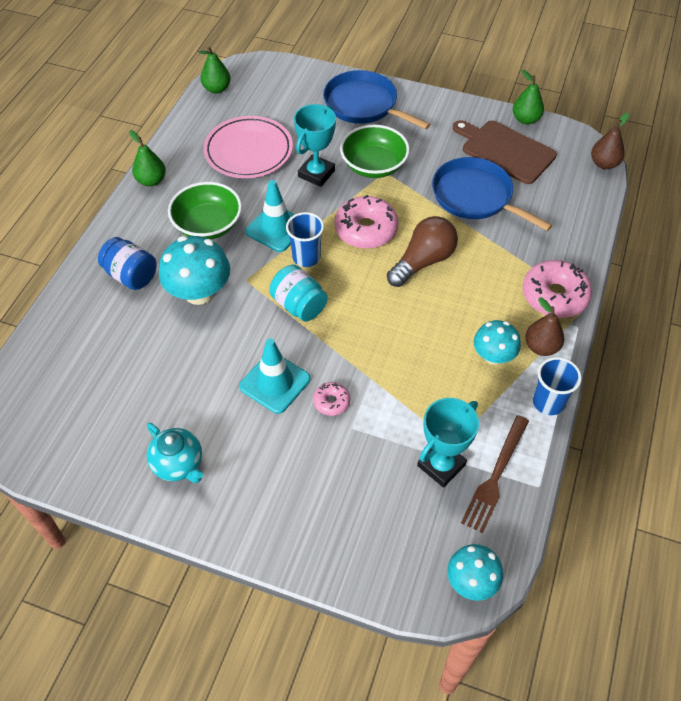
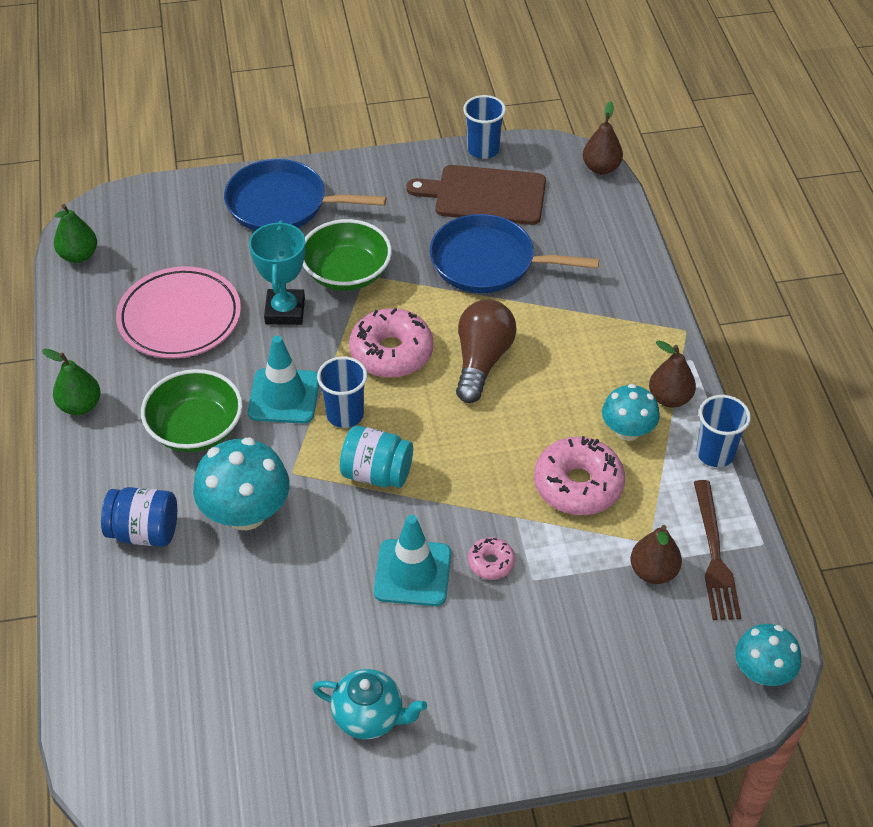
camera: 30 degrees left, 5 degrees down
(441, 465) = (653, 572): turquoise trophy -> brown pear
(525, 119) = (483, 150): green pear -> blue cup
(554, 296) = (646, 337): pink donut -> pink donut (578, 485)

